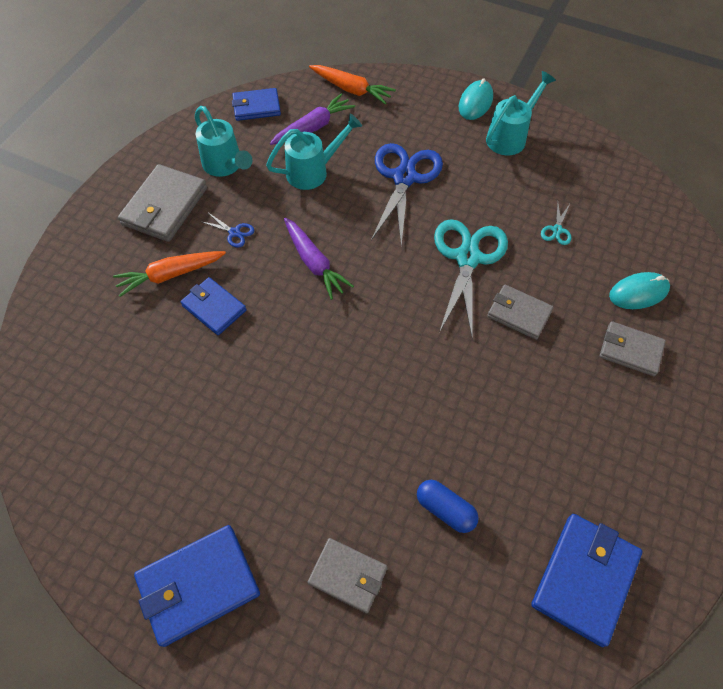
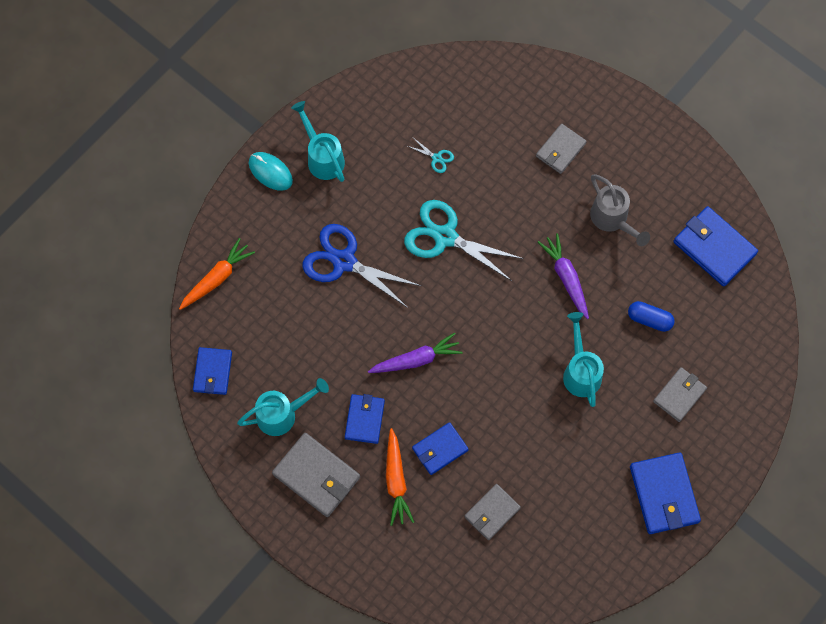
camera: 75 degrees left, 10 degrees up
(234, 232) = (364, 419): blue scissors -> blue wallet
(313, 127) = (257, 325): purple carrot -> purple carrot (566, 277)
(313, 171) = (313, 337): turquoise watering can -> turquoise watering can (581, 371)
(445, 509) = (649, 319): blue capsule -> blue capsule turned 60 degrees clockwise
(519, 313) = (508, 216): grey wallet -> grey wallet (492, 512)
(566, 431) = (612, 219): none -> grey watering can
(638, 292) = (513, 122): turquoise mouse -> none

